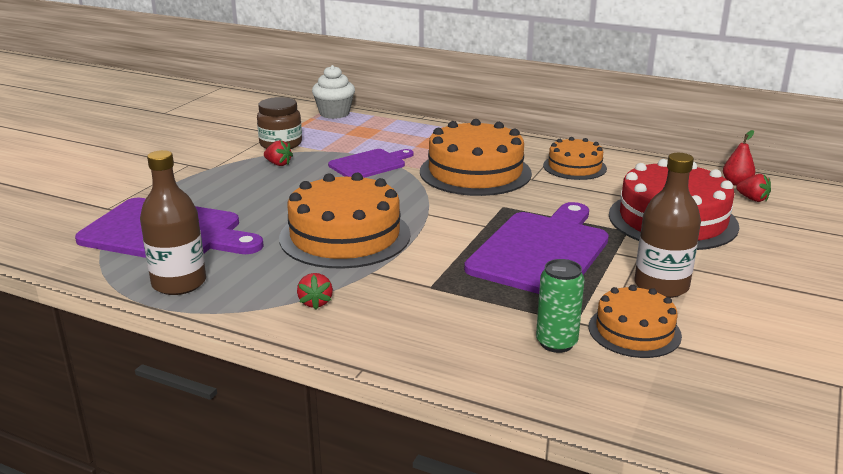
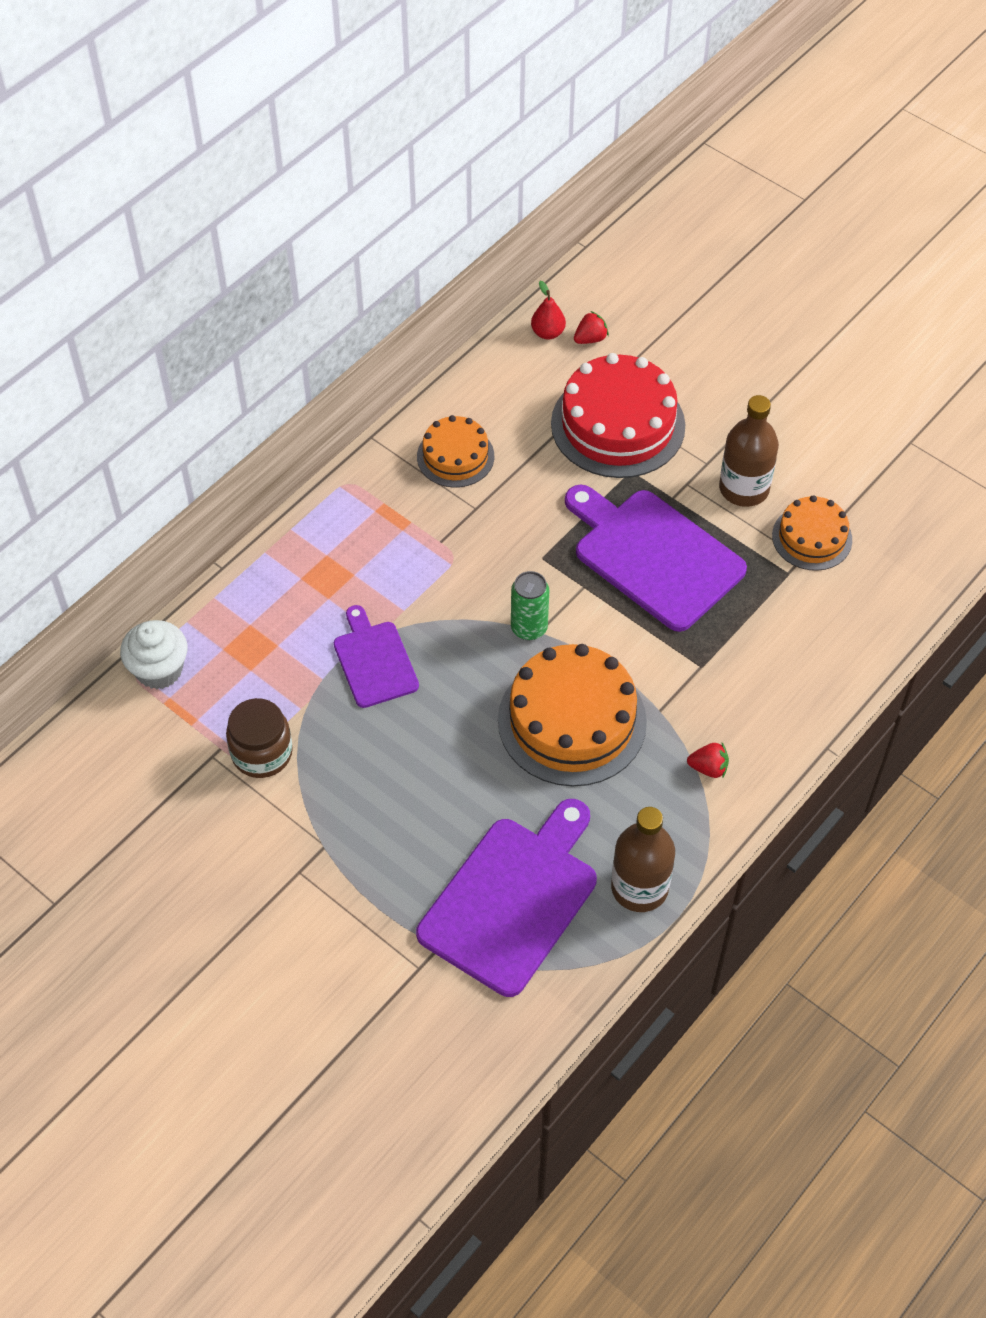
camera: 75 degrees left, 30 degrees up
(278, 164) = (336, 763): red strawberry -> none
(475, 172) = (438, 557): orange cake -> none
(556, 343) = (818, 598): green can -> green can (529, 628)

